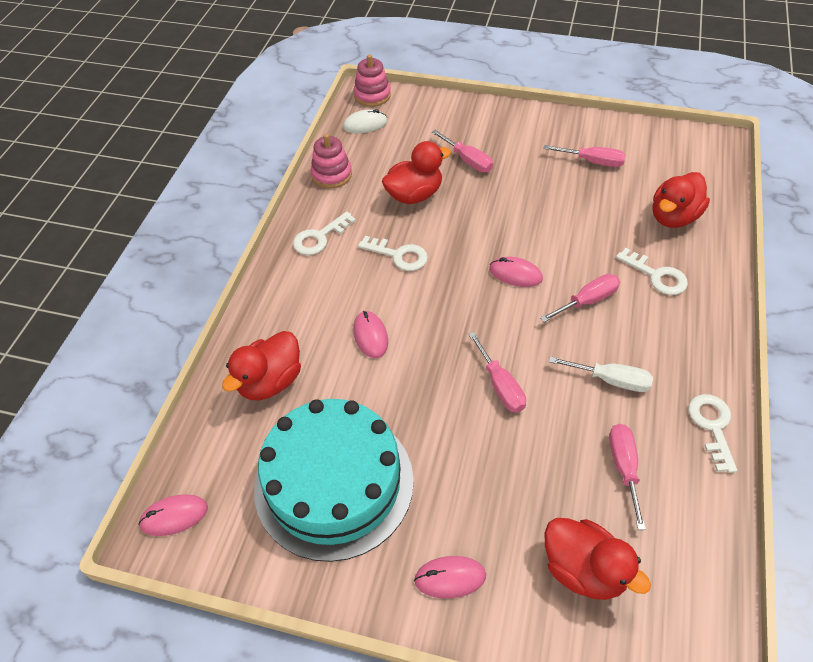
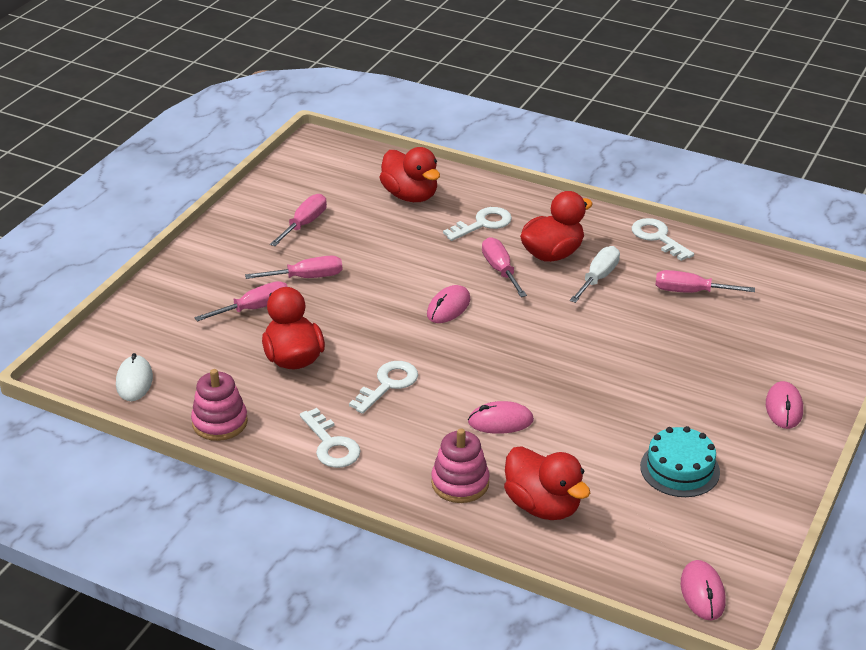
camera: 80 degrees left, 15 degrees down
(334, 483) = (679, 469): turquoise cake -> turquoise cake, size x0.48
(372, 95) = (76, 367): pink stacking toy -> pink stacking toy (460, 483)
(500, 386) = (588, 343): pink screwdriver -> pink screwdriver (307, 277)
(584, 570) = (781, 333): red duck -> red duck (552, 254)
(712, 426) = (657, 237): white key -> white key turned 45 degrees clockwise

